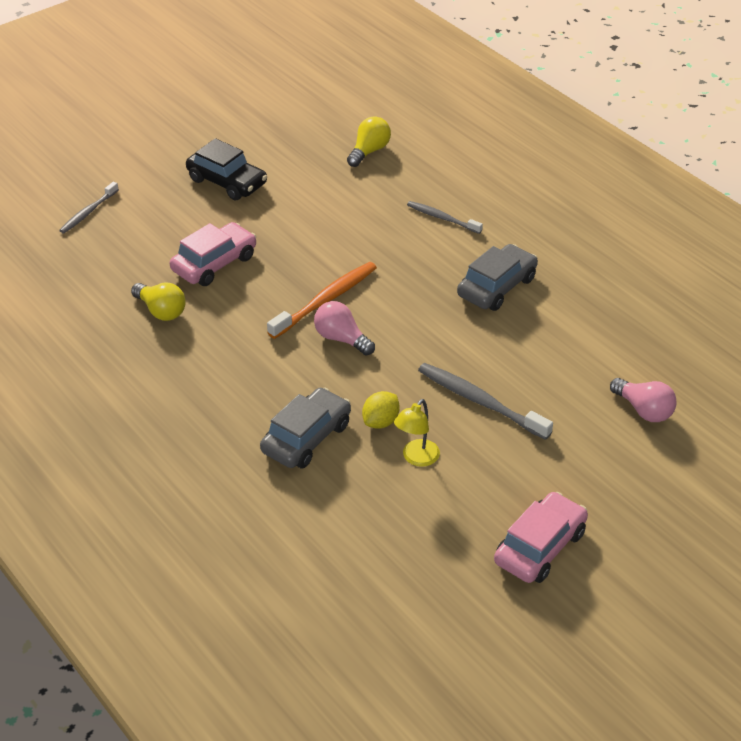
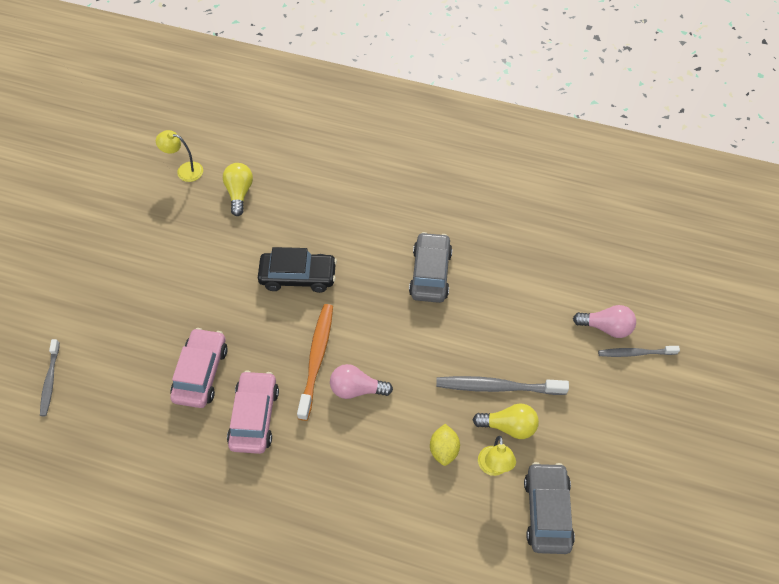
camera: 35 degrees left, 15 degrees up
(161, 311) = (194, 447): yellow light bulb -> yellow light bulb (509, 426)
(227, 182) = (147, 284): black car -> black car (298, 276)
(306, 438) = (402, 500): grey car -> grey car (547, 512)
(335, 115) = (184, 170): none -> yellow lamp
(442, 218) = (343, 230): grey toothbrush -> grey toothbrush (635, 353)
(540, 547) = (631, 492): pink car -> pink car (254, 417)

